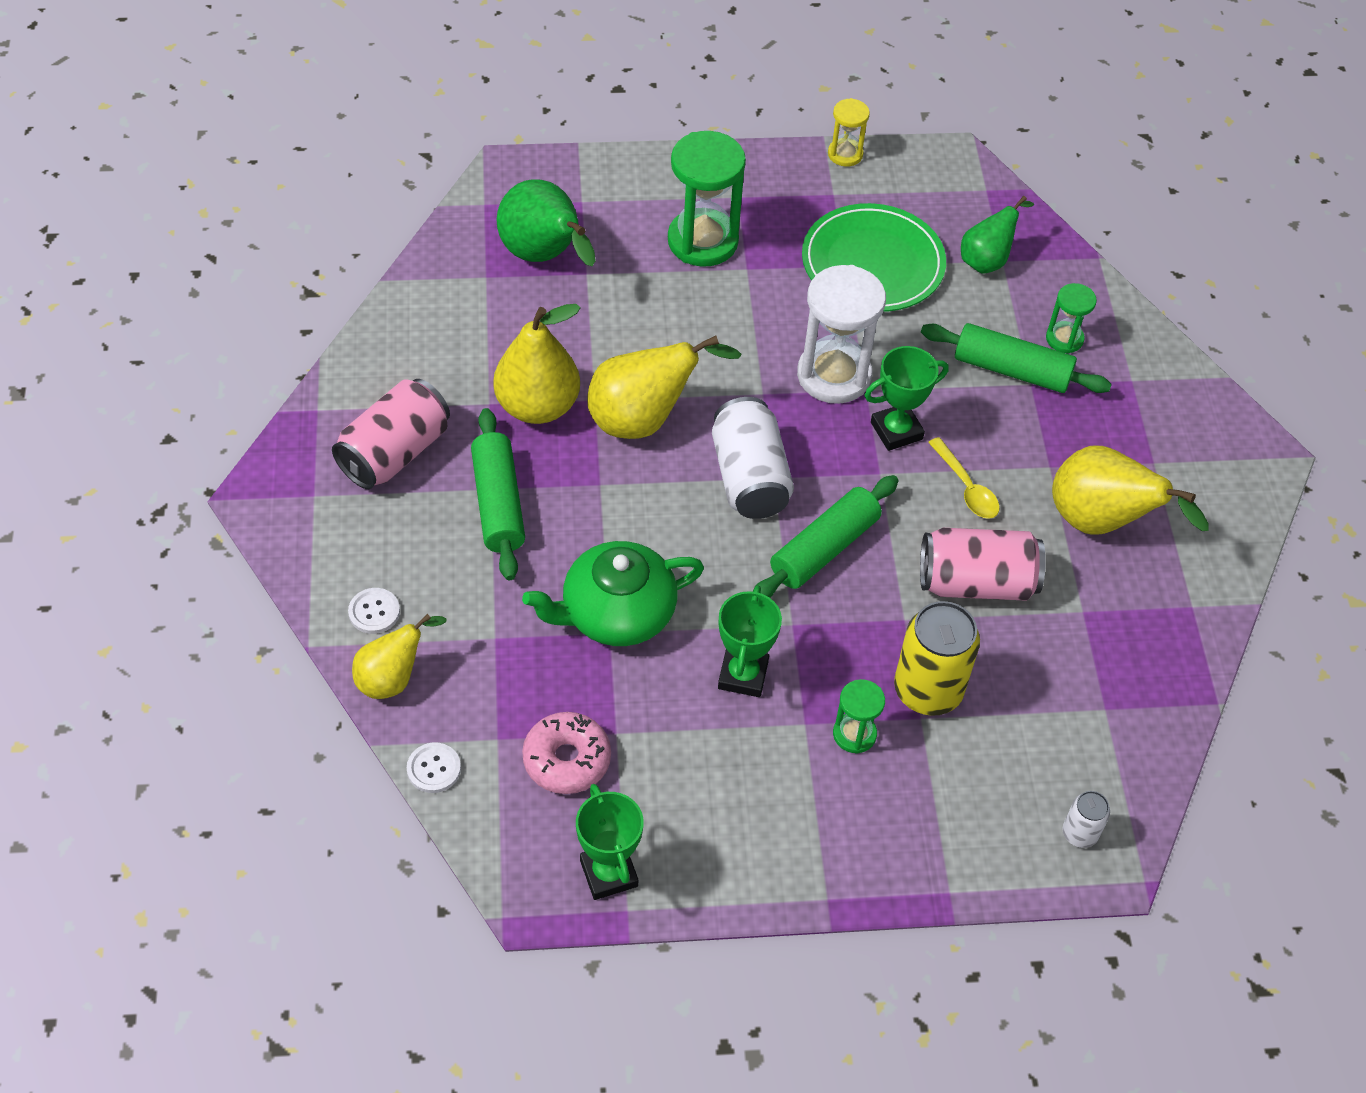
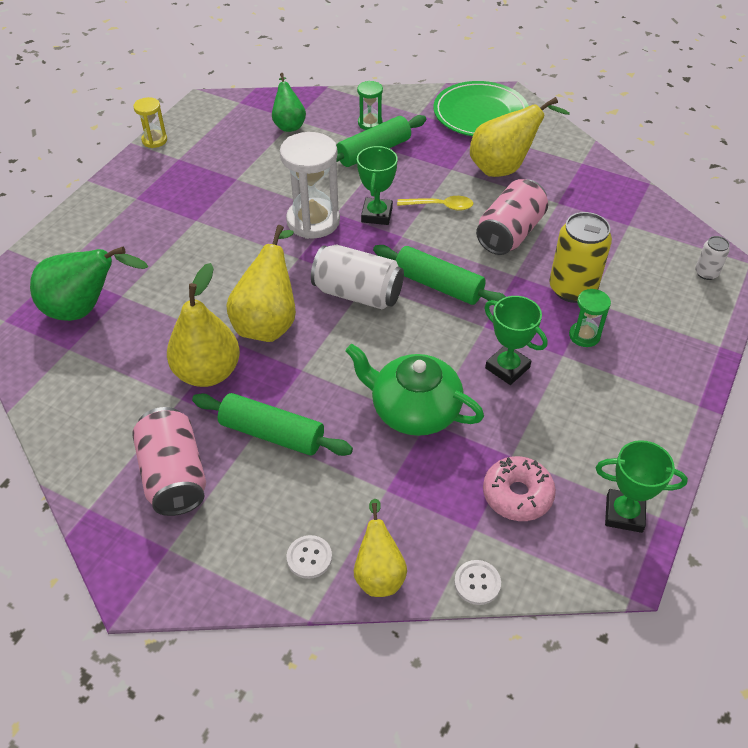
camera: 55 degrees left, 5 degrees down
(616, 613) = (414, 410): green teapot -> green teapot turned 105 degrees clockwise
(702, 241) = (154, 229): green hourglass -> none
(824, 549) = (438, 285): green rolling pin -> green rolling pin turned 45 degrees counterclockwise
(872, 263) = (246, 167): green plate -> green plate (480, 114)

